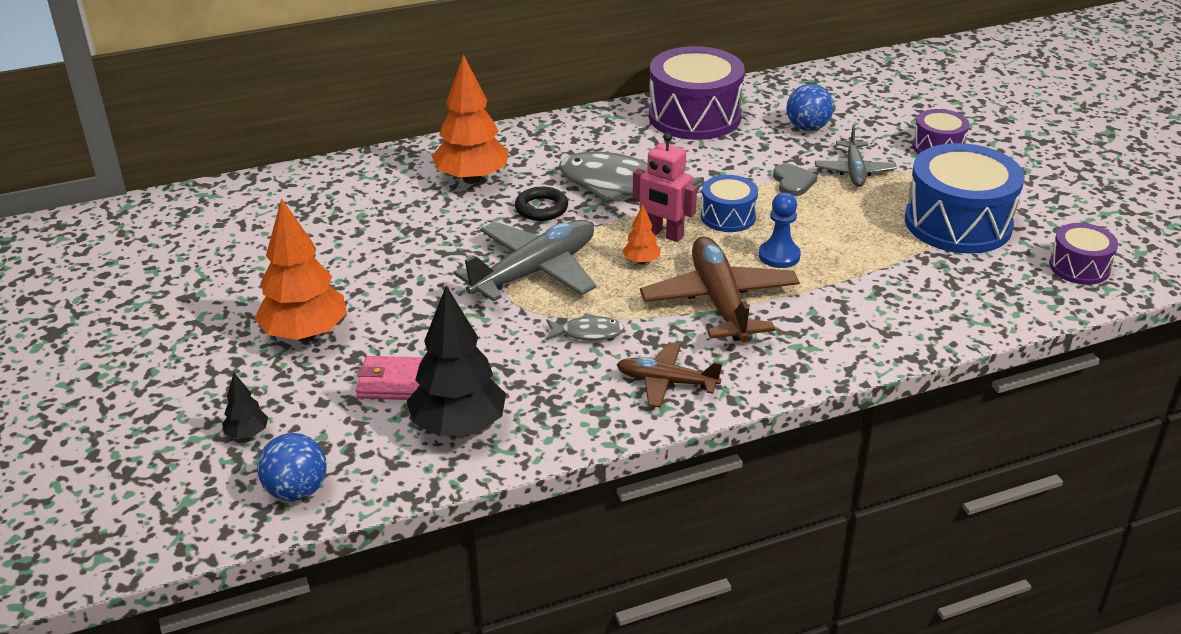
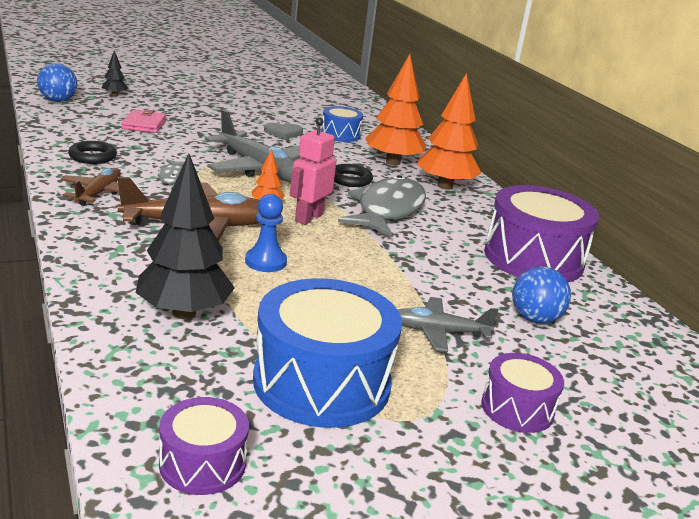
camera: 85 degrees right, 10 degrees down
(305, 334) = (203, 110): orange tree -> orange tree (444, 186)
(459, 427) = (88, 135): black tree -> black tree (184, 313)
(545, 408) = (92, 157): none -> black ring
(728, 216) = (337, 248): blue drum -> blue drum (340, 135)
(793, 182) = (407, 290): grey heart -> grey heart (283, 133)

